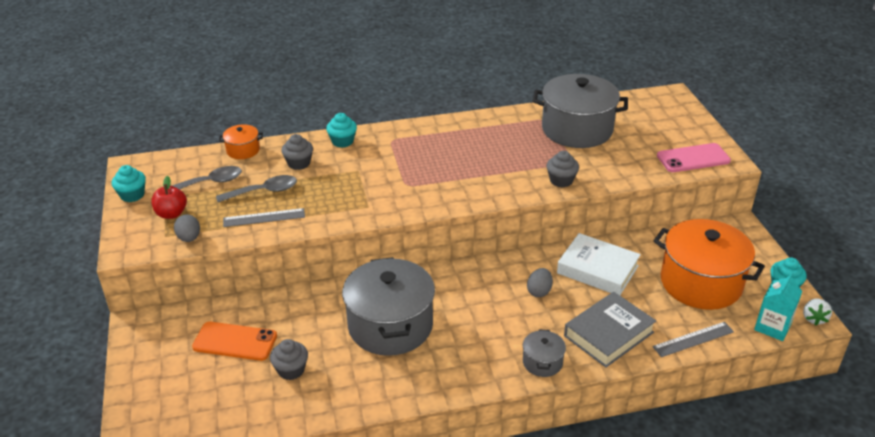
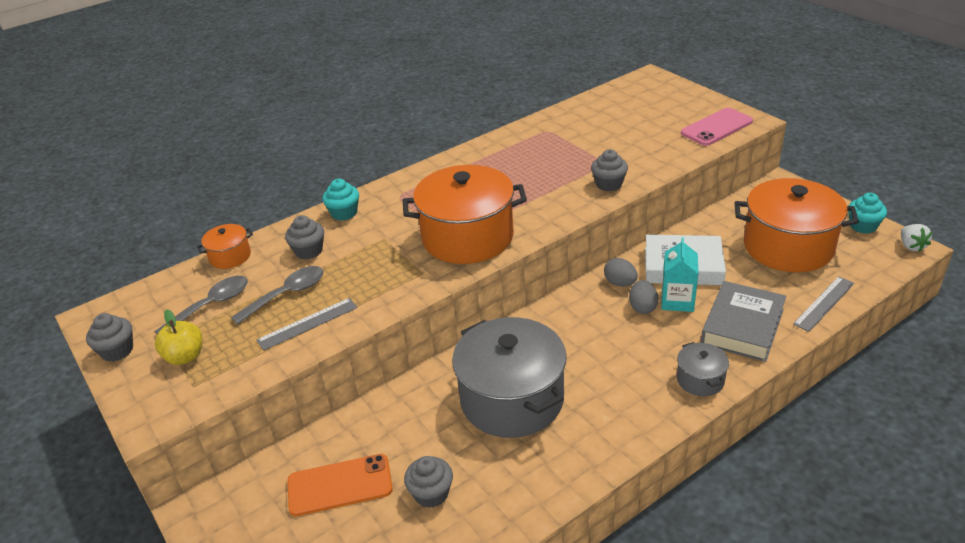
camera: 20 degrees left, 0 degrees up
(132, 195) = (117, 351): turquoise cupcake -> grey cupcake
(171, 214) = (185, 356): red apple -> yellow apple
(189, 238) = (227, 378): grey egg -> grey egg (620, 283)
(419, 189) = (467, 237): none -> orange pot
(577, 129) = (585, 132): grey pot -> none
(772, 327) = (883, 266): turquoise carton -> turquoise carton (677, 300)

